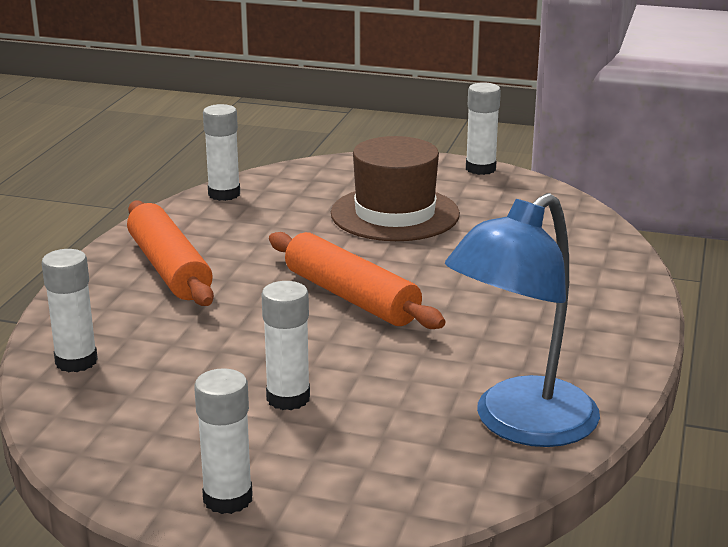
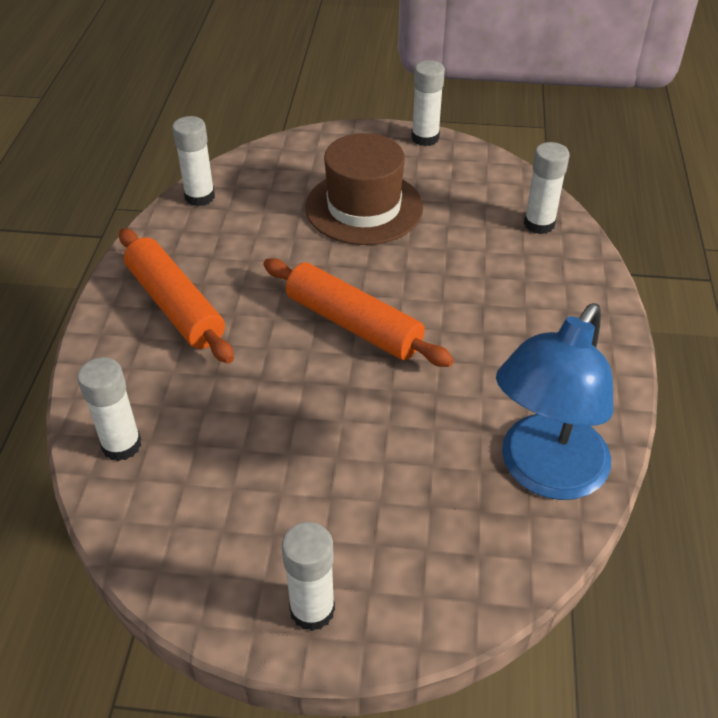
camera: 10 degrees left, 20 degrees up
(288, 398) = (331, 468): white glue stick -> white glue stick (539, 224)

